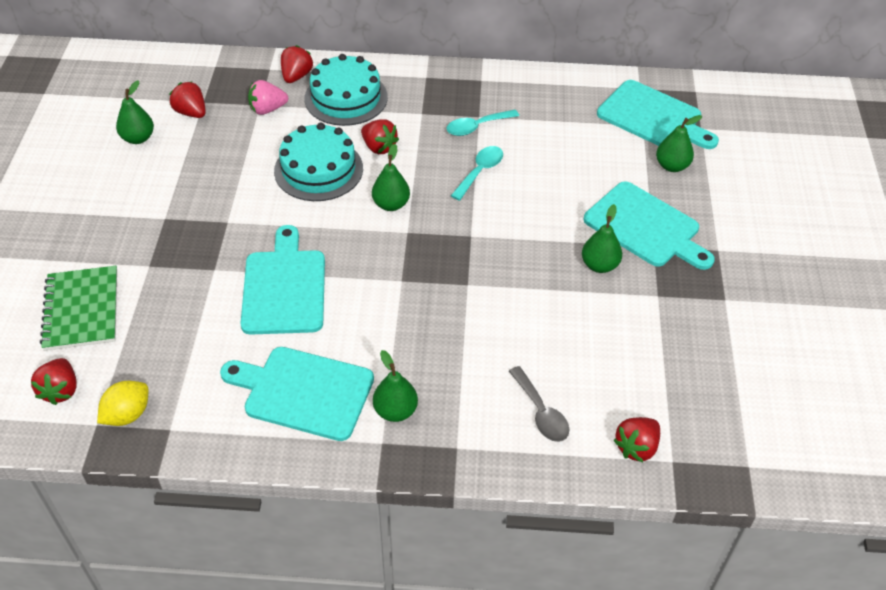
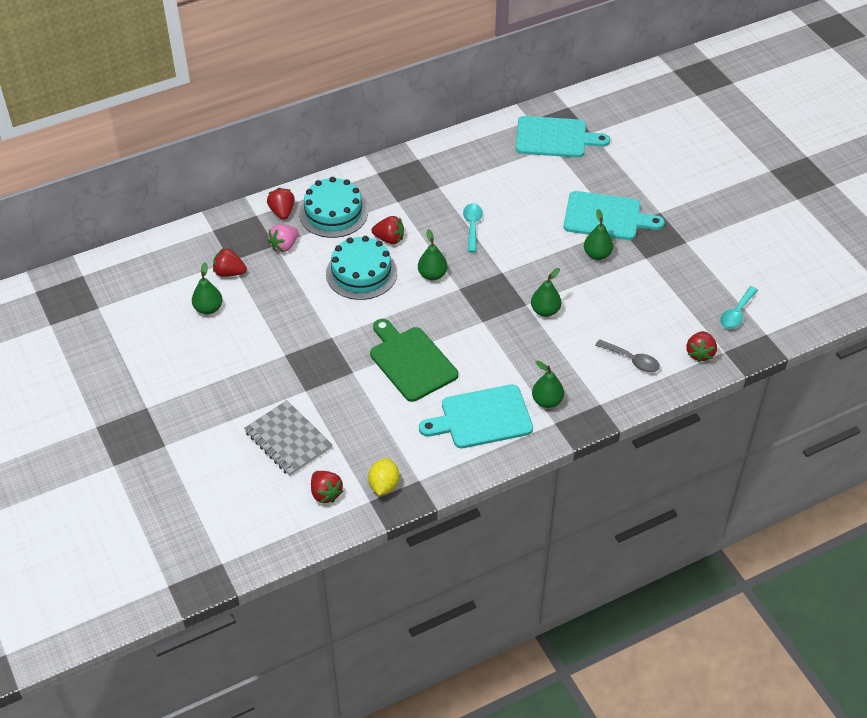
camera: 30 degrees left, 0 degrees up
(82, 310) = (288, 440): green notebook -> grey notebook
(284, 287) = (411, 361): turquoise cutting board -> green cutting board
(477, 127) = (444, 195): turquoise spoon -> turquoise spoon (736, 313)
(672, 166) = (592, 168): green pear -> green pear (545, 311)

